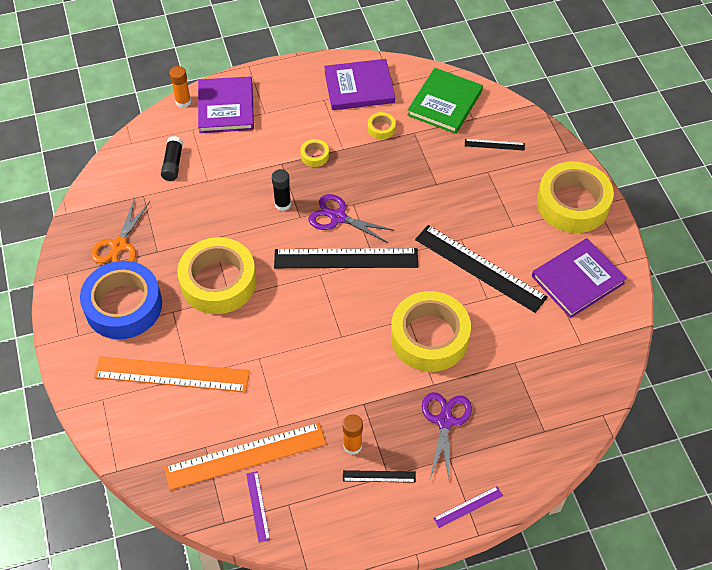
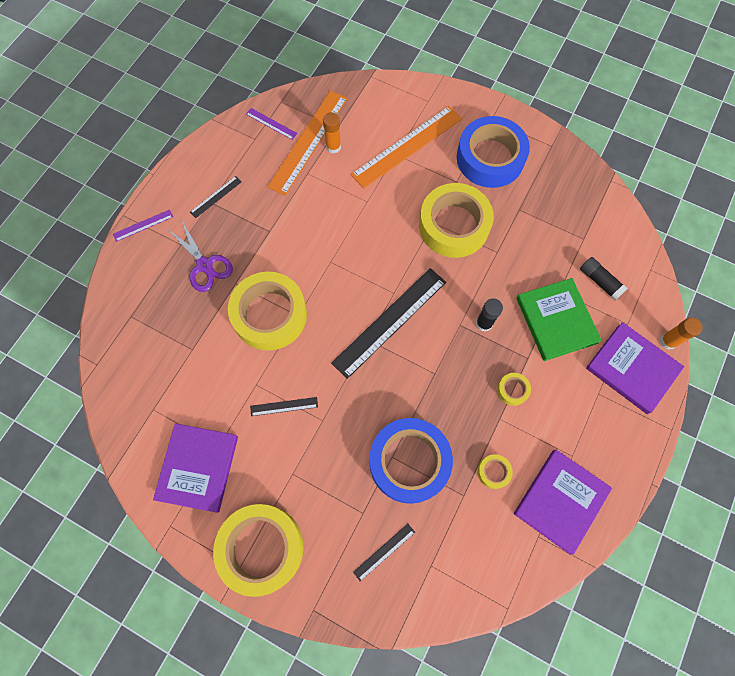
camera: 135 degrees right, 15 degrees up
(119, 245) = (547, 191): orange scissors -> none
(338, 217) = (432, 350): purple scissors -> none
(352, 446) = (250, 200): orange glue stick -> orange glue stick (333, 147)
(428, 173) = (409, 462): none -> blue tape
(445, 103) = (472, 559): green book -> green book (556, 320)
(468, 507) = (143, 225): purple ruler -> purple ruler turned 45 degrees clockwise
(480, 268) = (284, 406): black ruler -> black ruler, size x0.45

